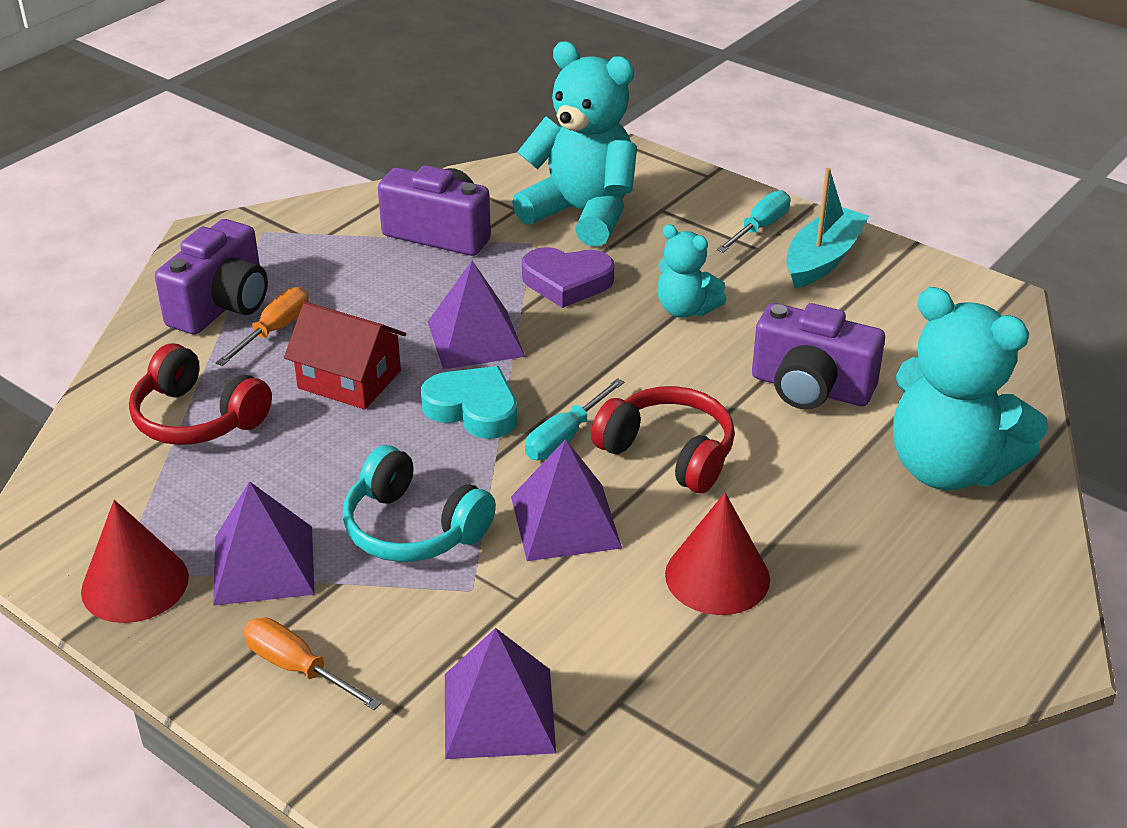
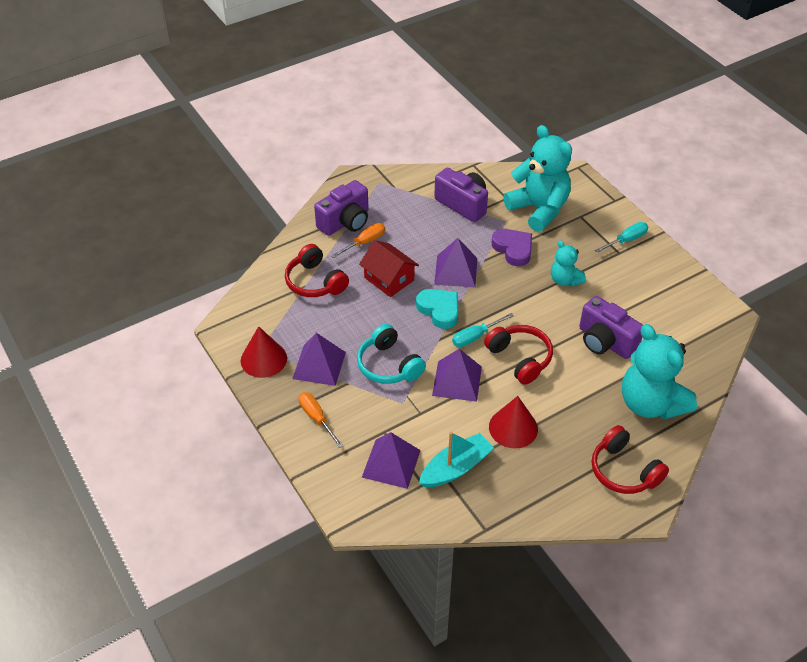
camera: 20 degrees right, 10 degrees up
(567, 282) = (513, 249): purple heart -> purple heart turned 150 degrees counterclockwise
(822, 259) = (649, 267): turquoise boat -> turquoise boat (456, 468)
(967, 595) = (623, 471): none -> red headphones

